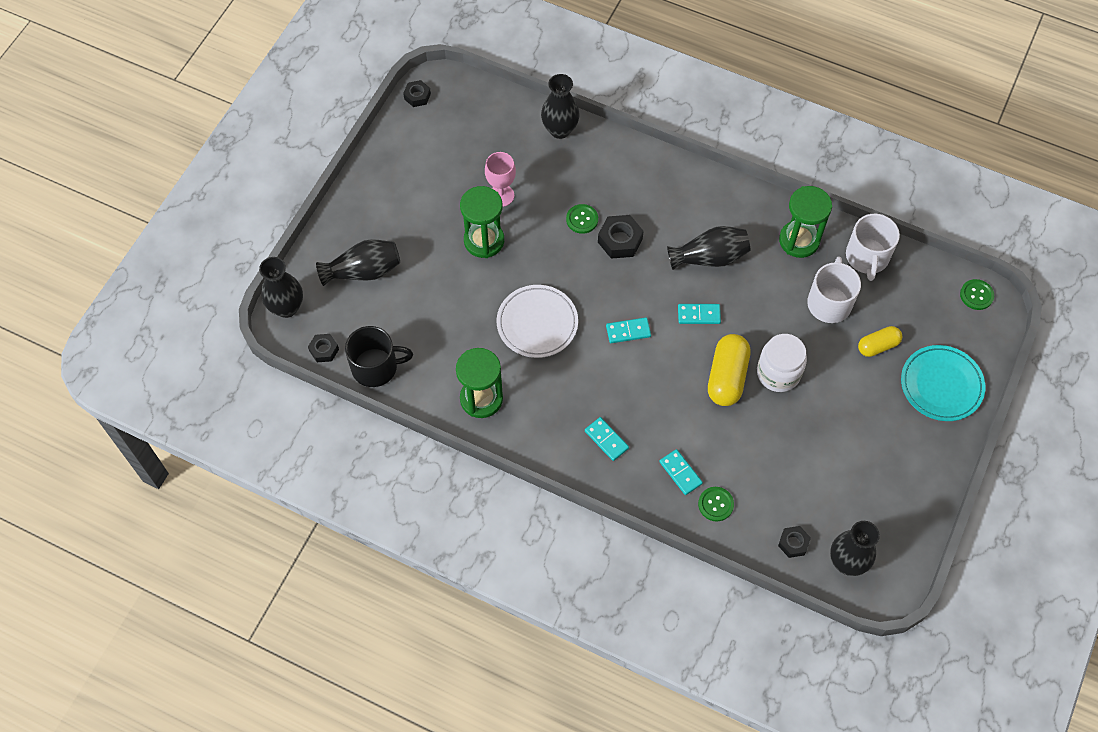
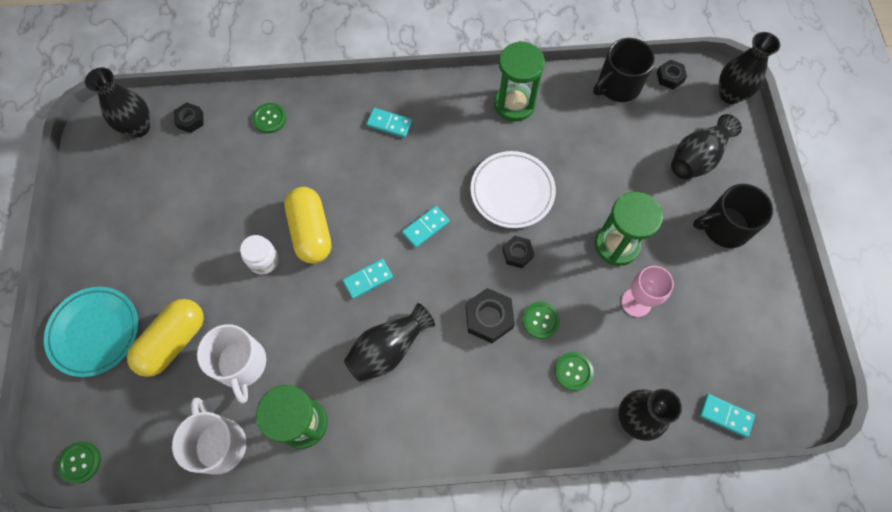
camera: 150 degrees right, 5 degrees up
(389, 211) = (724, 227): none -> black mug
(417, 96) = (809, 372): black nut -> black nut (517, 253)
(581, 176) = (573, 371): none -> green button
(680, 473) = (312, 129): turquoise domino -> turquoise domino (725, 416)
(778, 373) = (264, 260): white jar -> white jar, size x0.66
(878, 346) = (173, 341): yellow capsule -> yellow capsule, size x1.62

